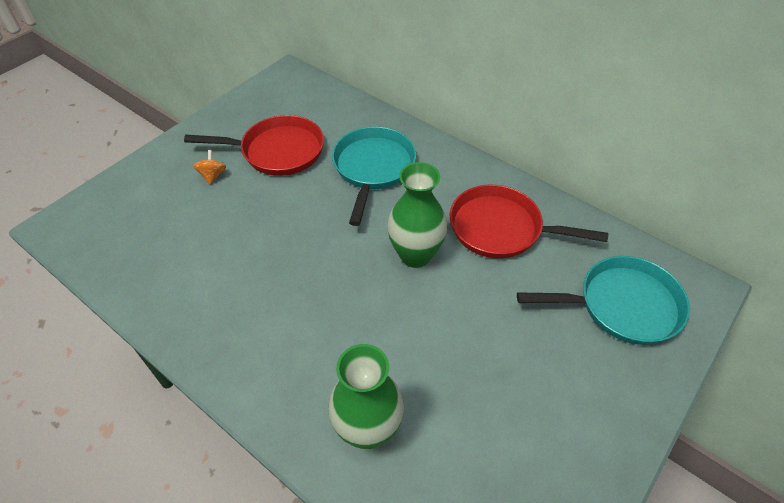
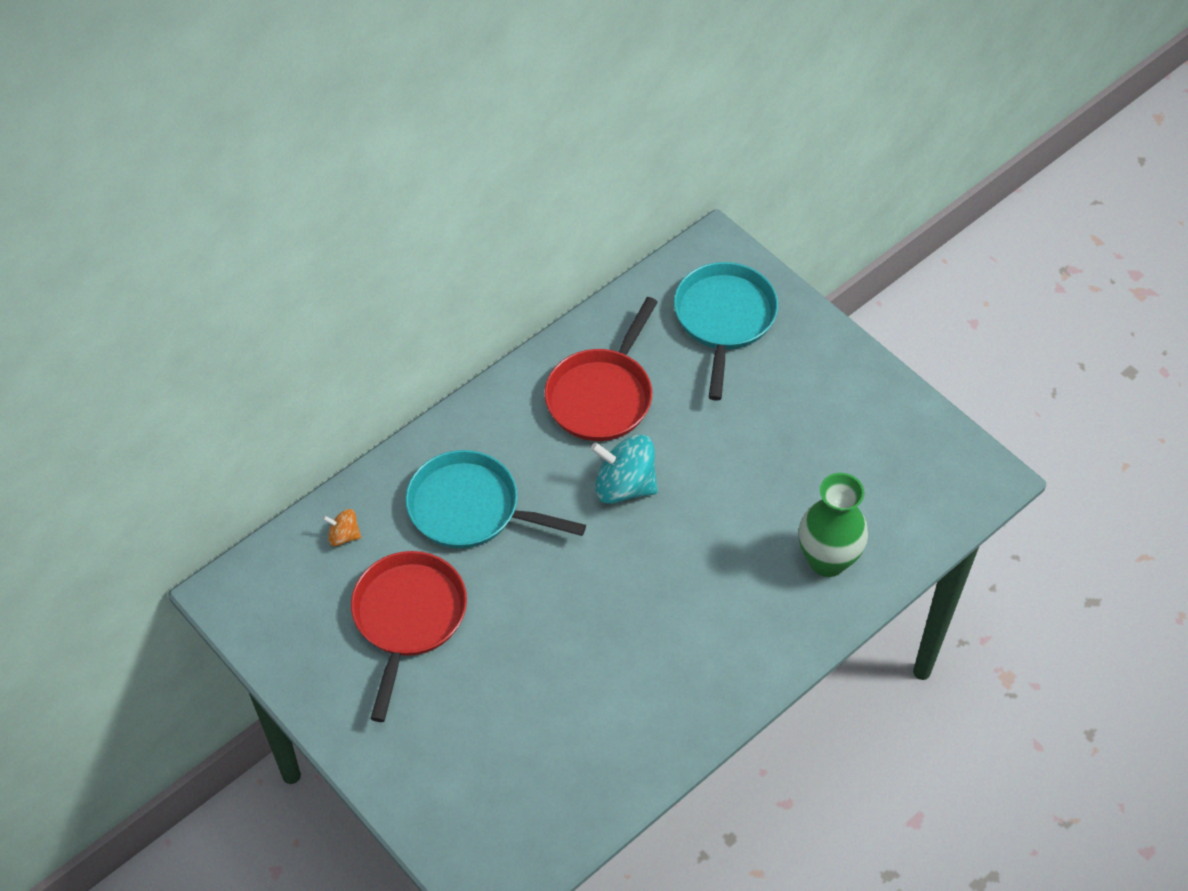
camera: 80 degrees left, 5 degrees up
(212, 175) = (438, 700): orange spinning top -> orange spinning top (344, 536)
(415, 255) = (624, 486): green vase -> turquoise spinning top

